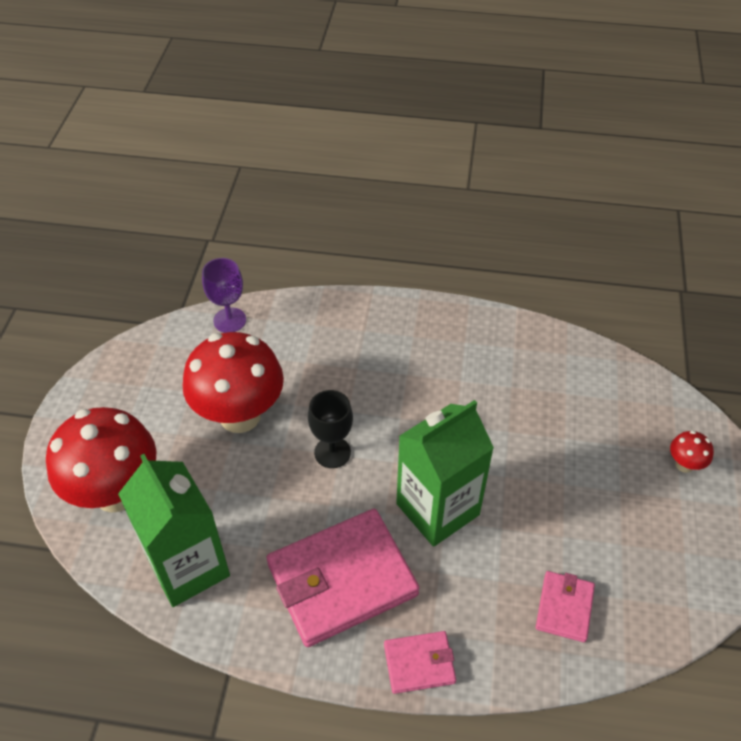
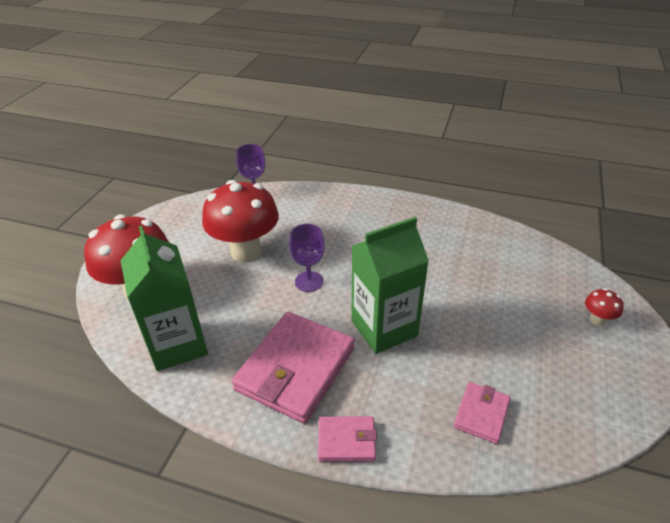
camera: 10 degrees right, 10 degrees down
(332, 452) = (309, 281): black goblet -> purple goblet
(342, 580) = (296, 369): pink wallet -> pink wallet turned 45 degrees counterclockwise

